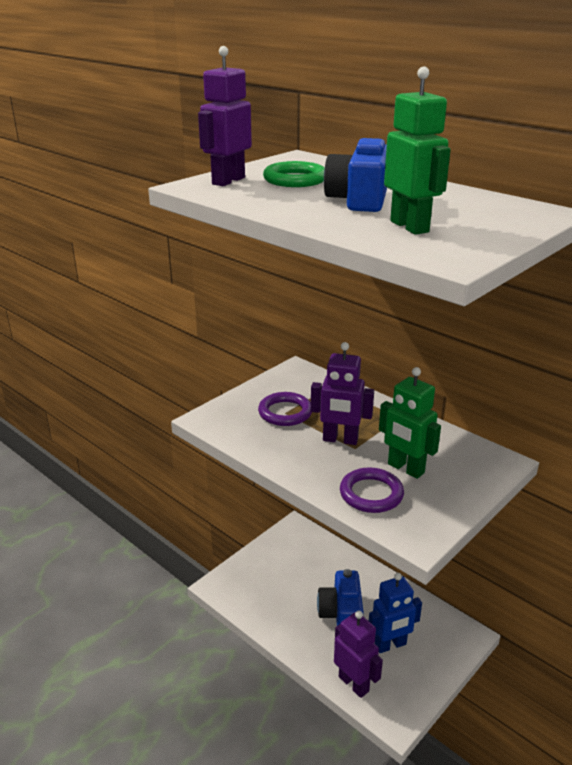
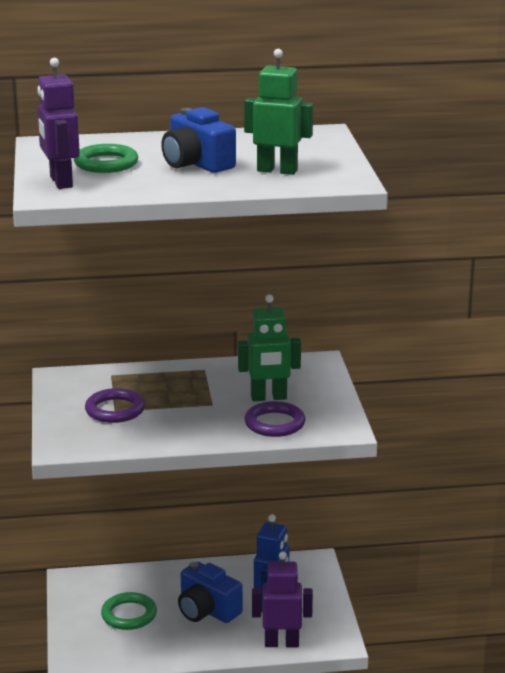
camera: 50 degrees left, 5 degrees down
(292, 577) = (129, 615): none -> green ring
(340, 440) = (192, 405): purple robot -> none

